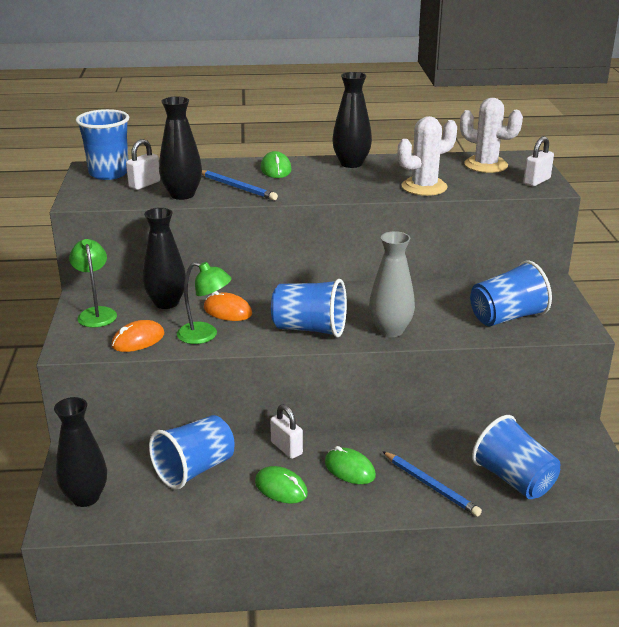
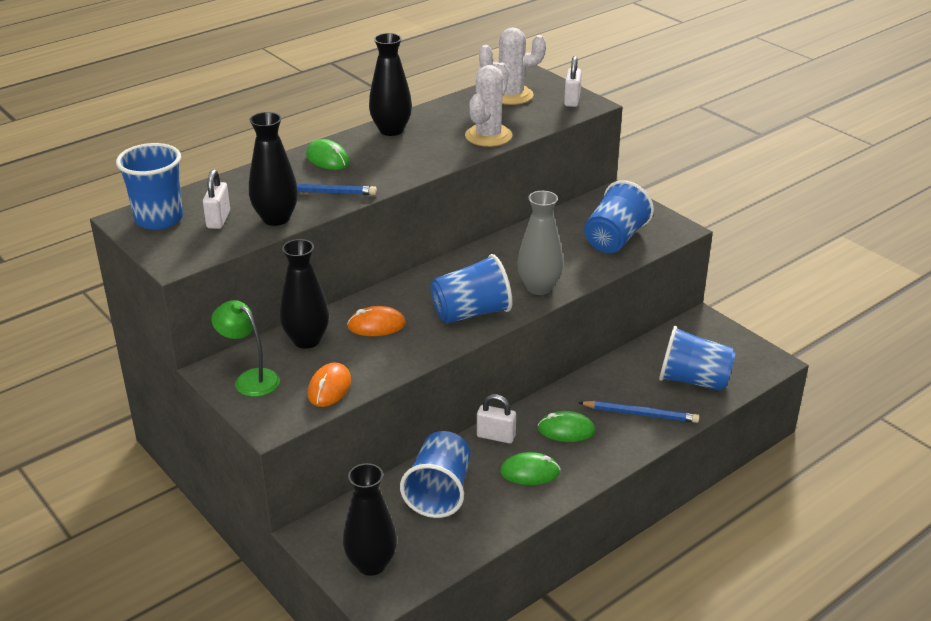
camera: 35 degrees left, 5 degrees up
(205, 335) = (386, 357): green lamp -> none

